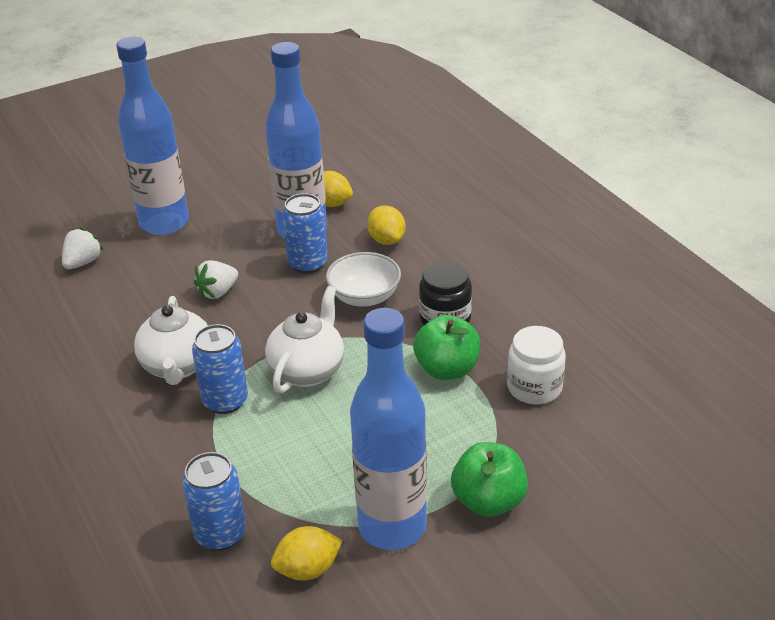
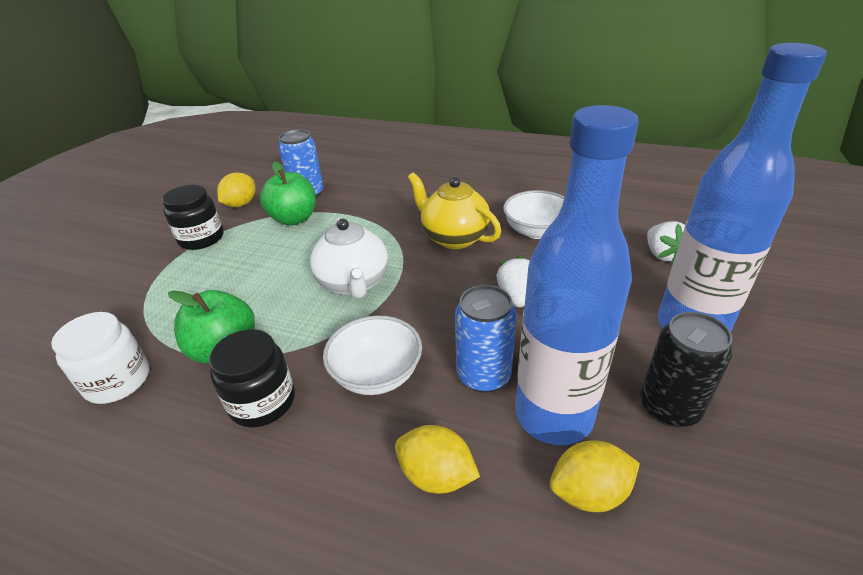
camera: 140 degrees right, 0 degrees up
(113, 331) = (537, 231): none -> white bowl
(178, 366) = (454, 237): white teapot -> yellow teapot
(225, 401) = (390, 238): blue can -> none
(247, 206) = (669, 407): none -> black can
(392, 527) = (201, 238): blue bottle -> black jar
(488, 501) = (134, 279): green apple -> green apple (294, 219)

